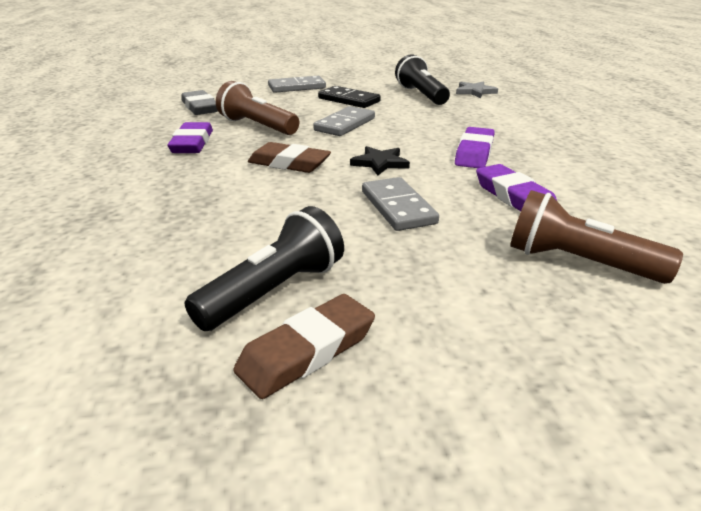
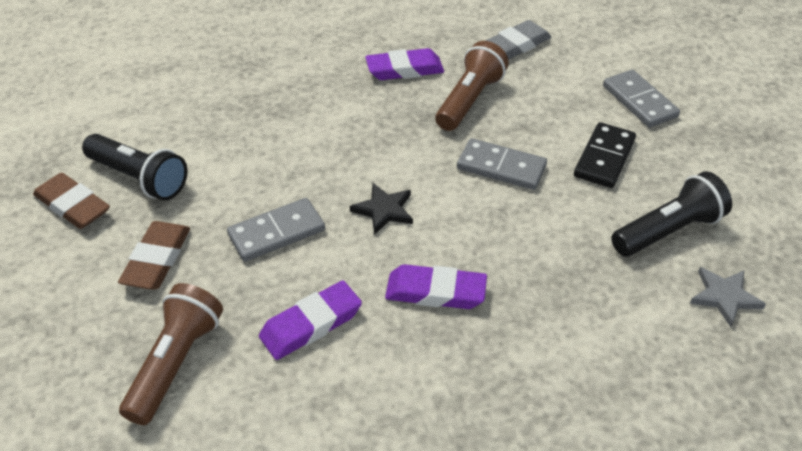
camera: 80 degrees right, 15 degrees up
(289, 163) = (367, 144): brown eraser -> brown eraser (157, 259)

